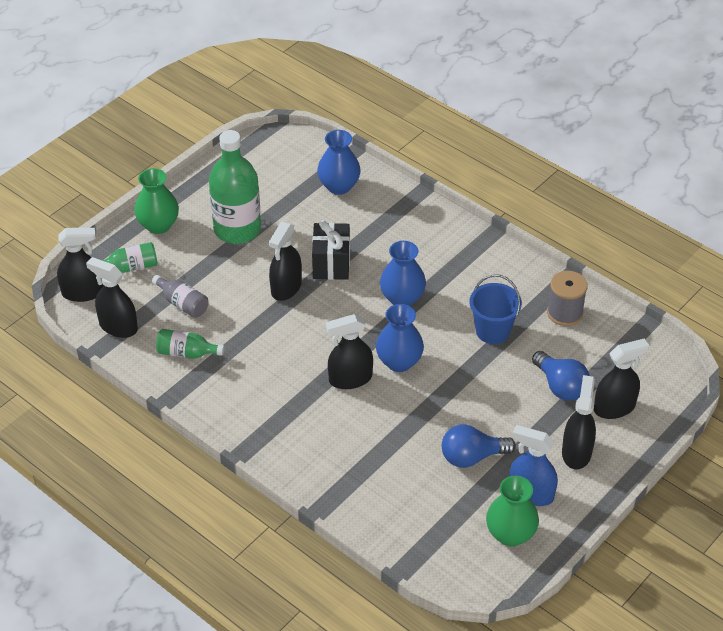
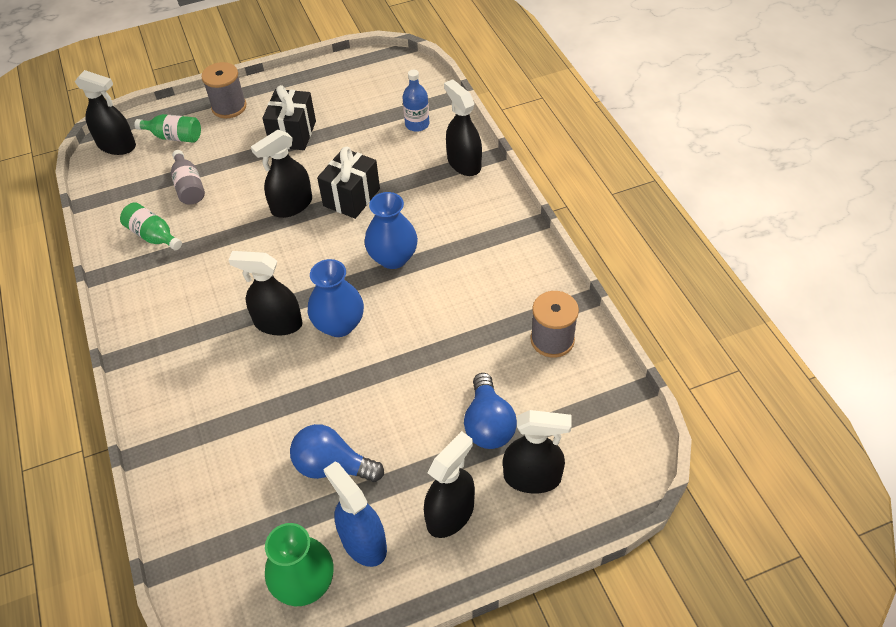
camera: 30 degrees right, 5 degrees up
(118, 327) = (118, 188): black spray bottle -> black spray bottle (464, 163)
(158, 225) = (229, 107): green vase -> grey spool
(237, 229) = (293, 134): green bottle -> black gift
(339, 186) = (417, 124): blue vase -> blue bottle
(492, 331) = (459, 329): blue bucket -> none

